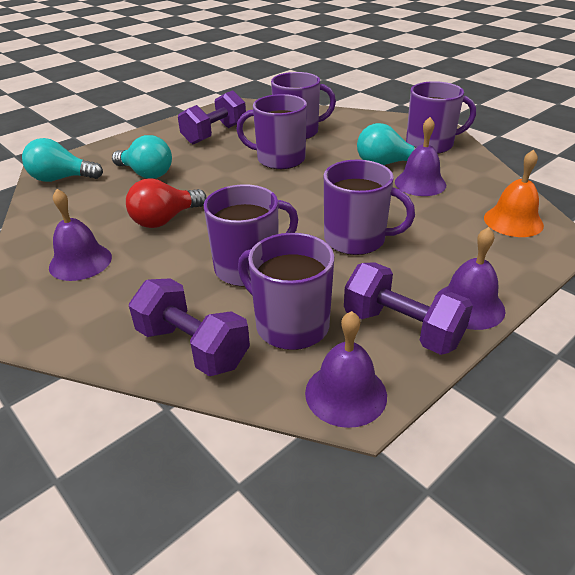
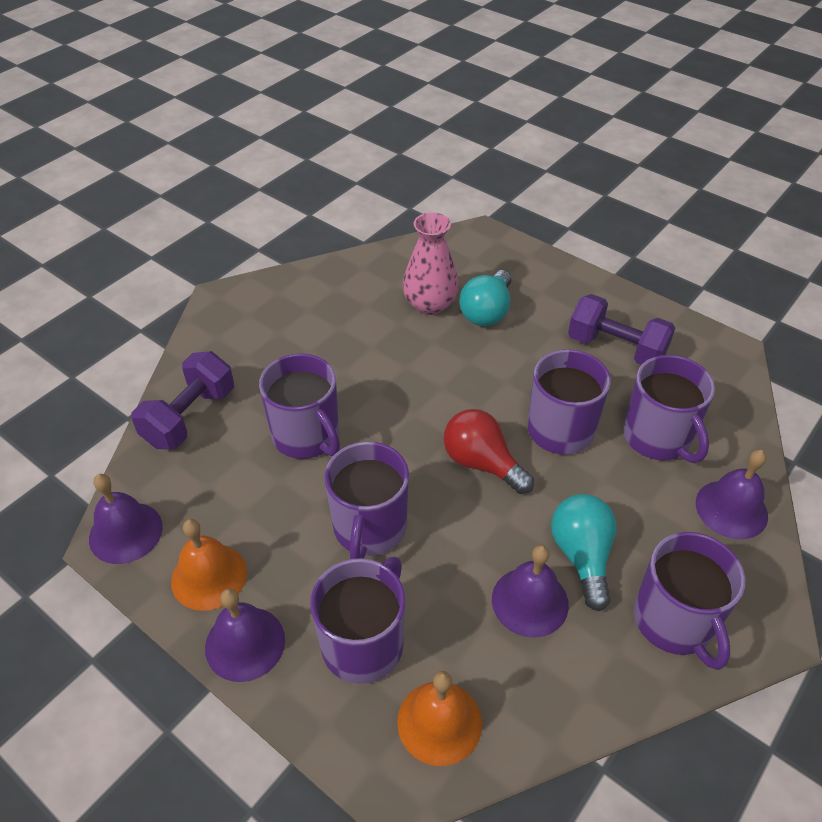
camera: 80 degrees right, 10 degrees up
(61, 179) = (459, 251): turquoise light bulb -> none
(80, 262) = (308, 312): purple bell -> purple bell (731, 509)
(119, 197) = (430, 304): none -> pink vase
(165, 220) = (389, 352): red light bulb -> red light bulb (482, 463)
(290, 325) = (216, 482): purple mug -> purple mug (364, 643)
(402, 328) = (209, 576): purple dumbbell -> orange bell

